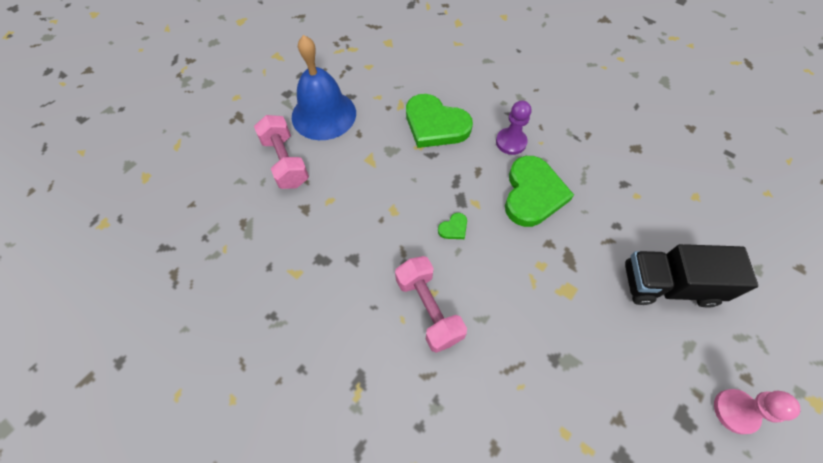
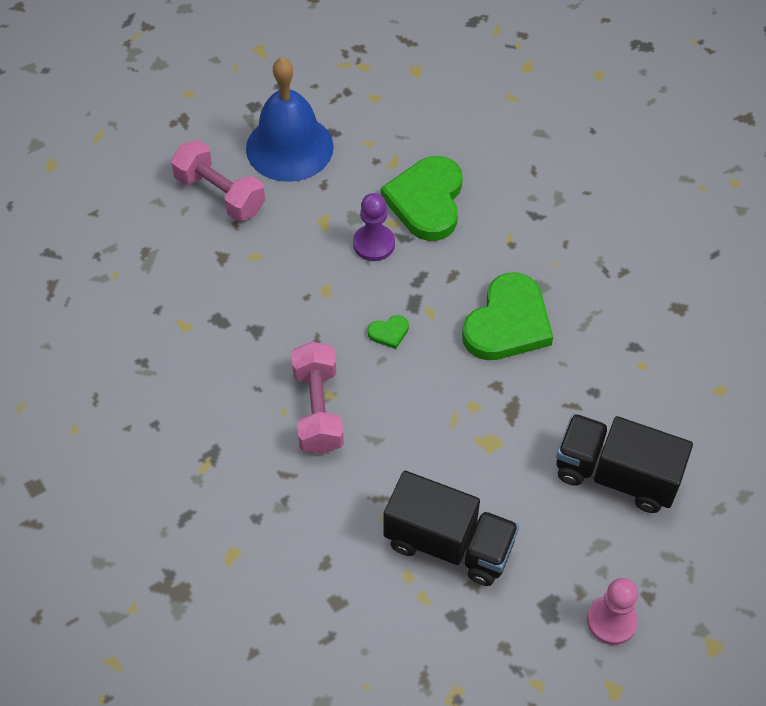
camera: 20 degrees right, 5 degrees down
(286, 162) = (220, 194): pink dumbbell -> pink dumbbell turned 45 degrees counterclockwise
(435, 125) = (426, 201): green heart -> green heart turned 45 degrees clockwise
(511, 142) = (514, 252): purple pawn -> purple pawn (374, 244)
(582, 390) = (449, 544): none -> black truck

